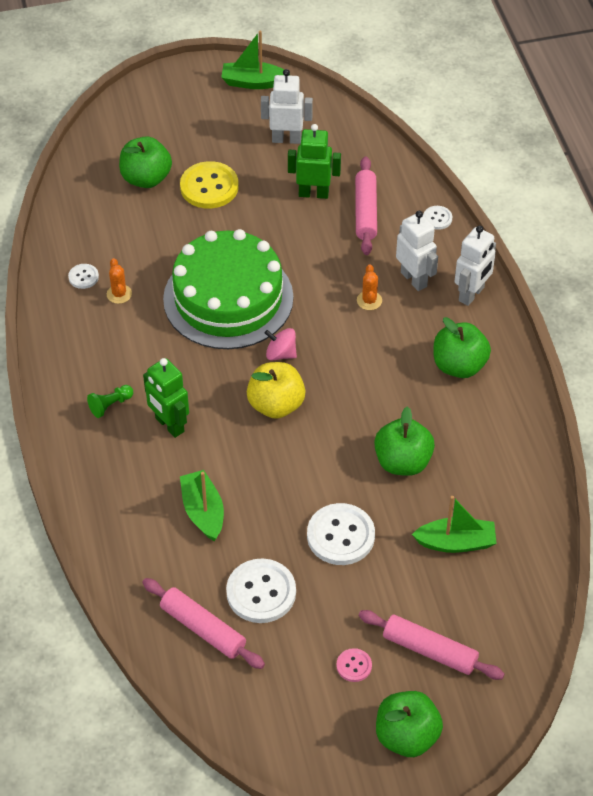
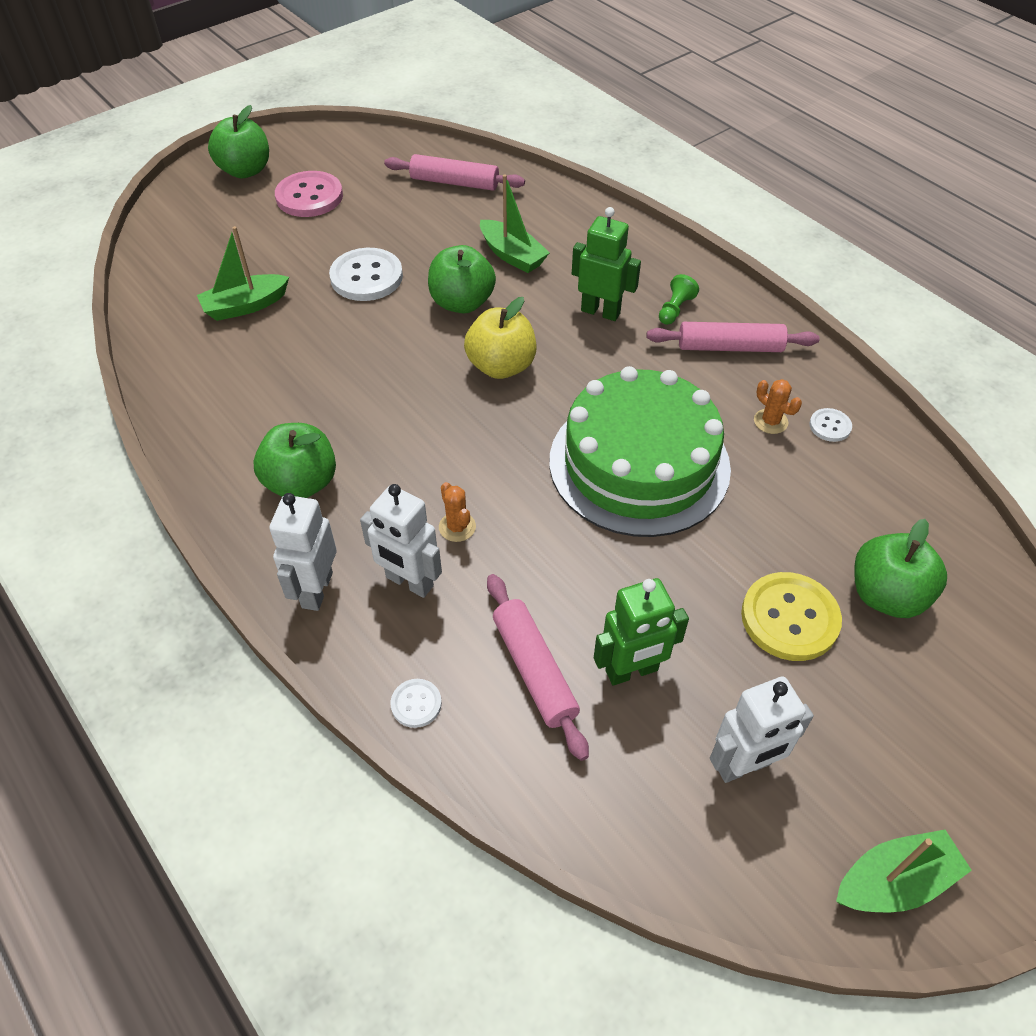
camera: 155 degrees right, 0 degrees up
(261, 592) = (419, 217): white button -> none
(281, 354) = (530, 421): pink spinning top -> none
(354, 666) = (309, 196): pink button -> pink button, size x2.02
(402, 462) = (330, 357): green apple -> green apple (462, 303)
(429, 650) = (244, 224): pink rolling pin -> pink rolling pin (730, 347)

